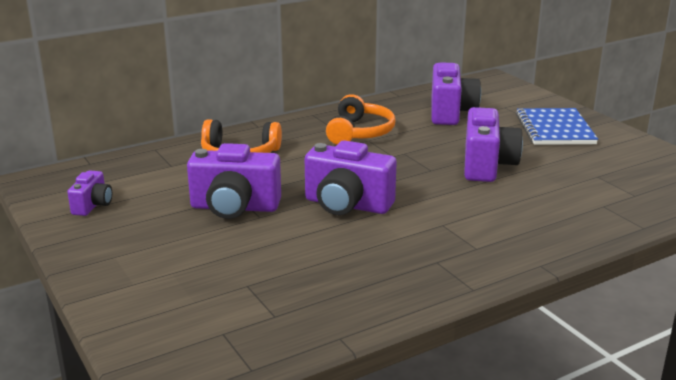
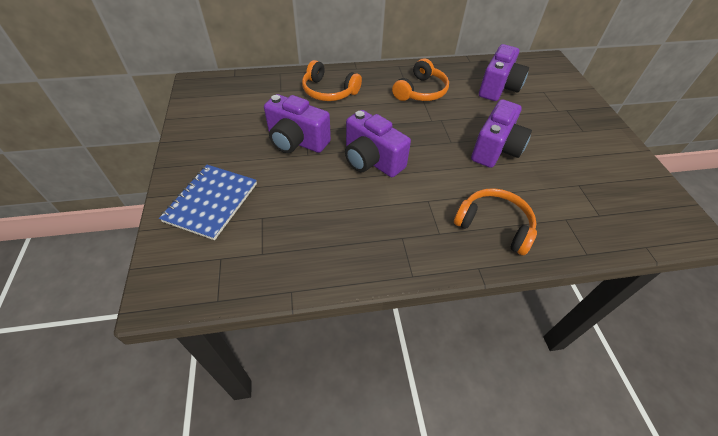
camera: 20 degrees right, 25 degrees up
(92, 205) = (213, 114): purple camera -> none
(532, 227) = (494, 225): none -> orange headphones
(555, 129) = (571, 125): blue notebook -> blue notebook (211, 202)

